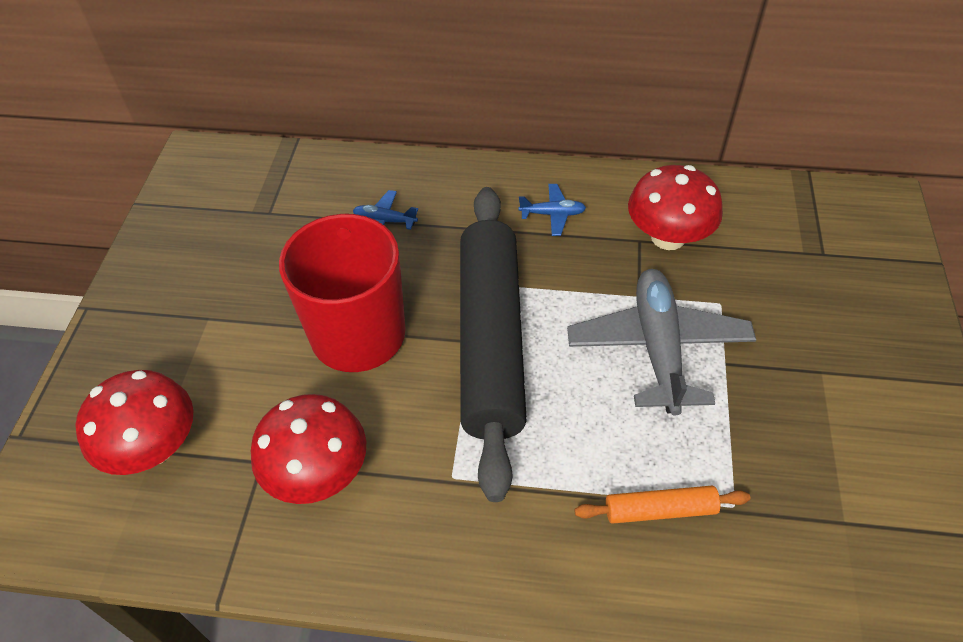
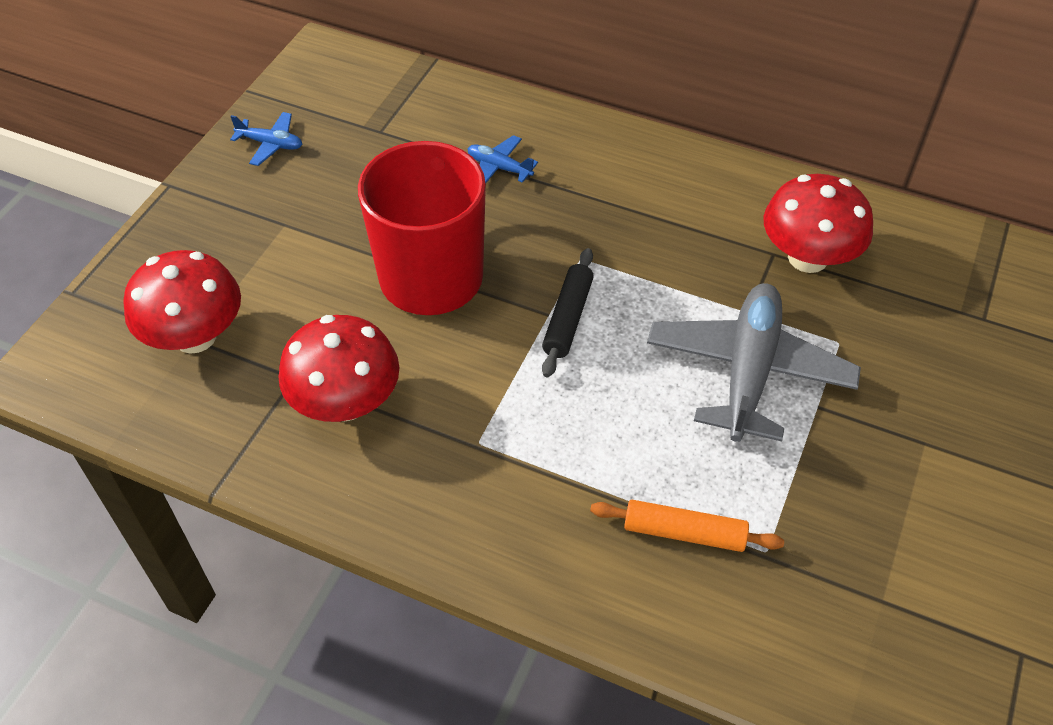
camera: 15 degrees right, 0 degrees up
(490, 340) = (567, 318): black rolling pin -> black rolling pin, size x0.41
(552, 214) = (686, 202): blue plane -> blue plane (271, 144)

